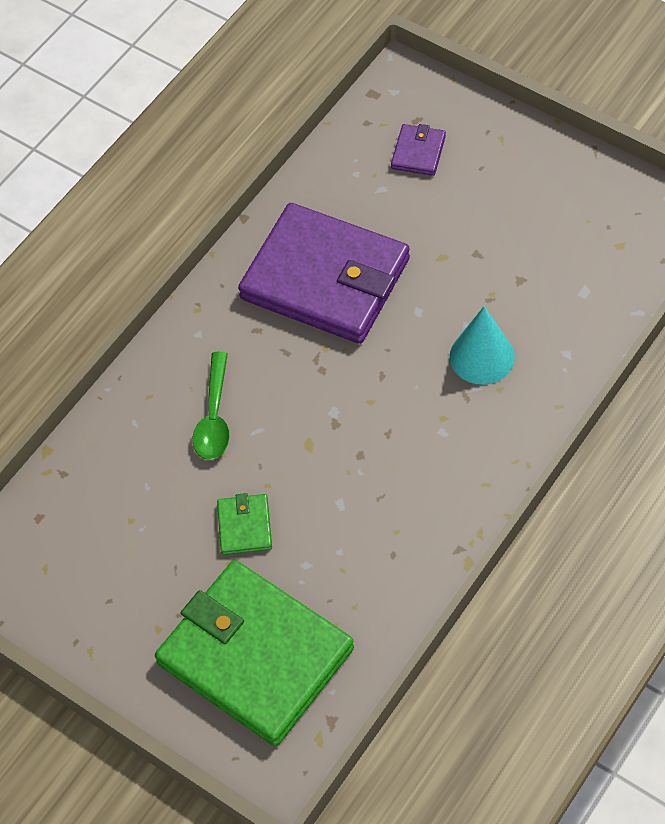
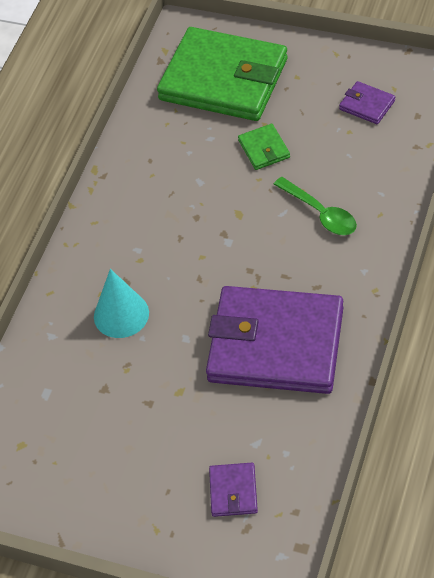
camera: 165 degrees right, 5 degrees down
(91, 553) = (367, 105): none -> purple wallet
(214, 417) = (320, 213): green spoon -> green spoon turned 150 degrees clockwise

